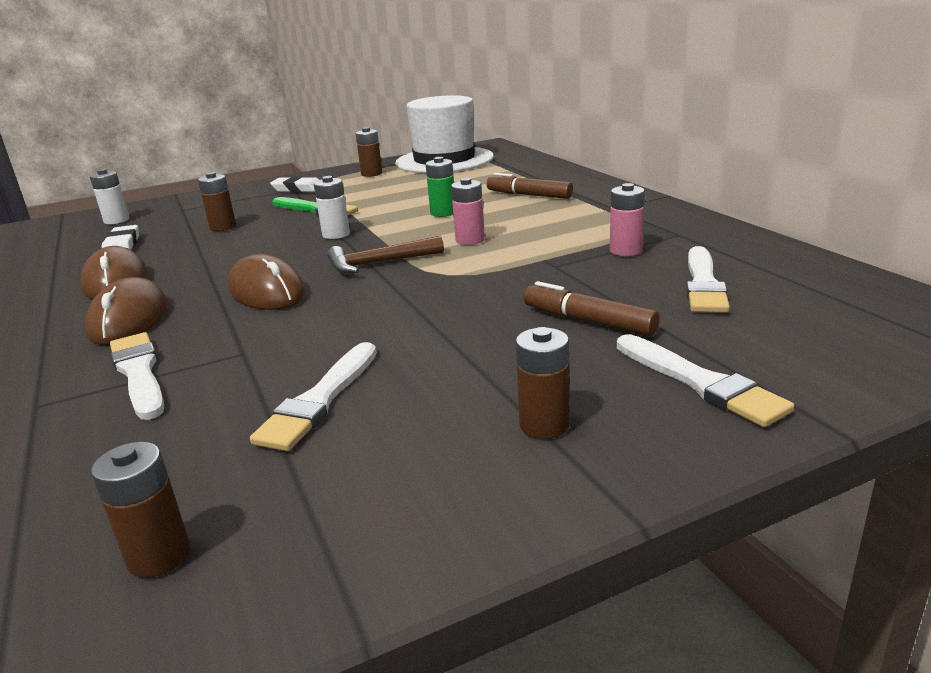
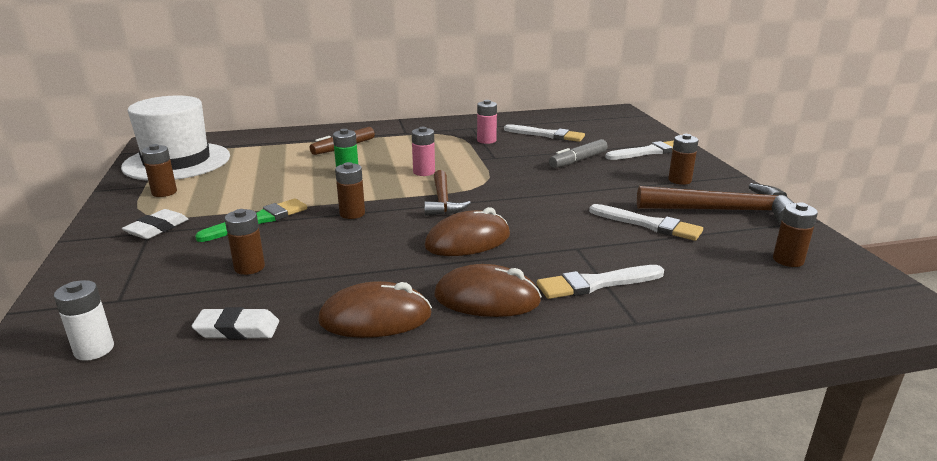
camera: 80 degrees left, 0 degrees up
(336, 234) = (352, 213): white battery -> brown battery
(392, 480) = (724, 211): none -> brown hammer
(588, 321) = (578, 160): brown marker -> grey marker

